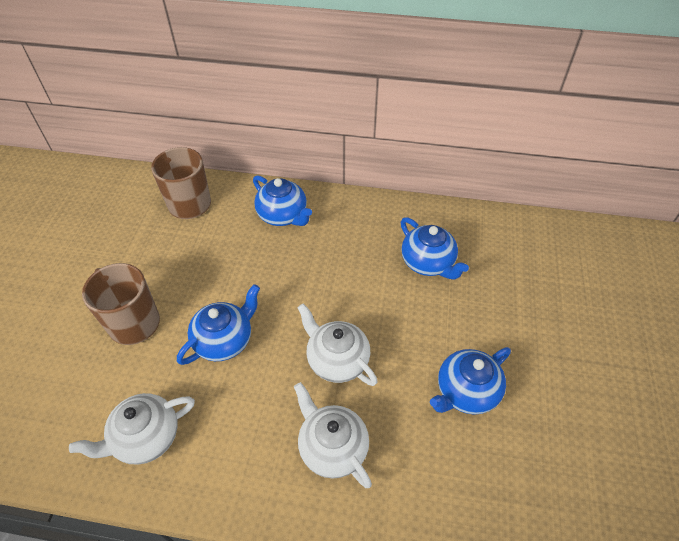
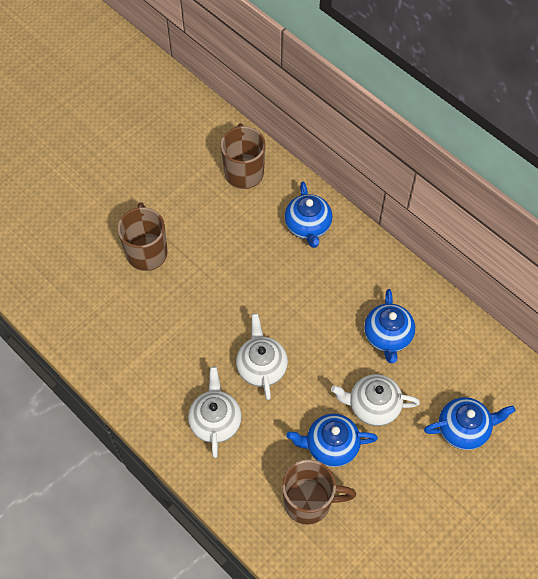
camera: 35 degrees right, 10 degrees up
(146, 437) = (109, 339): white teapot -> white teapot (373, 406)
(224, 340) = (197, 304): blue teapot -> blue teapot (463, 429)
(496, 465) = (309, 502): none -> brown mug

